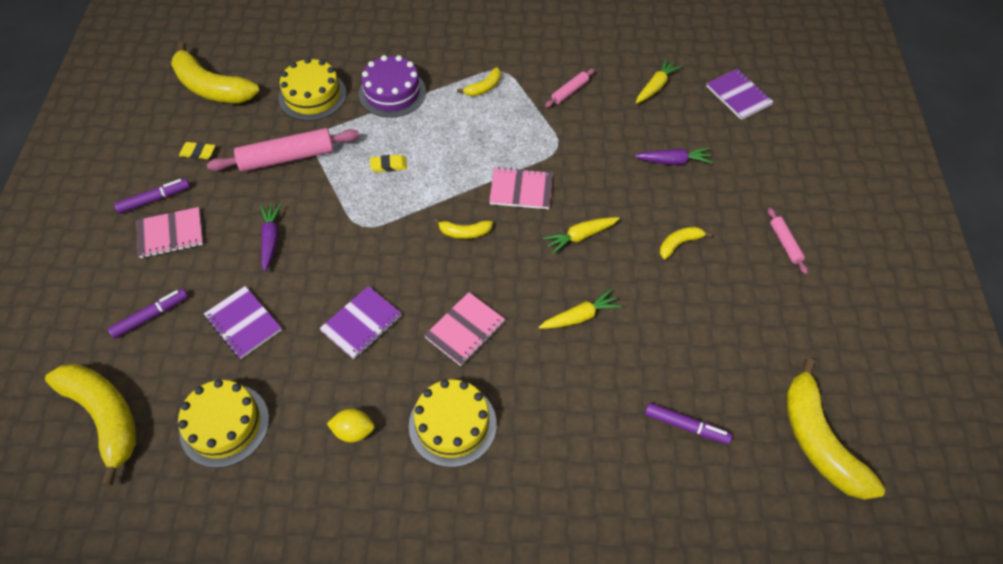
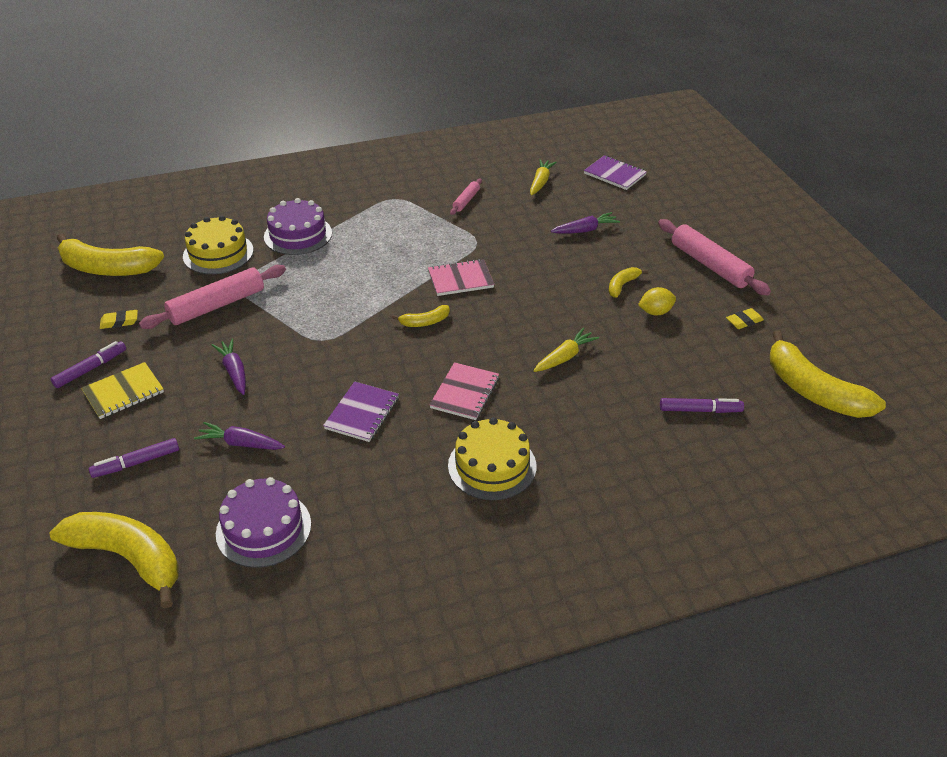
camera: 20 degrees left, 15 degrees down
(151, 316) = (136, 463): purple marker -> purple marker turned 150 degrees counterclockwise
(171, 234) = (123, 392): pink notebook -> yellow notebook
(224, 425) = (263, 528): yellow cake -> purple cake
(243, 323) = (240, 443): purple notebook -> purple carrot
(353, 431) = (399, 497): yellow lemon -> yellow lemon (655, 312)
(389, 165) = (324, 289): yellow eraser -> yellow eraser (744, 321)
(484, 88) = (385, 214): yellow banana -> none
(580, 236) = (533, 300): yellow carrot -> none
(785, 243) = (710, 265): pink rolling pin -> pink rolling pin, size x1.97

